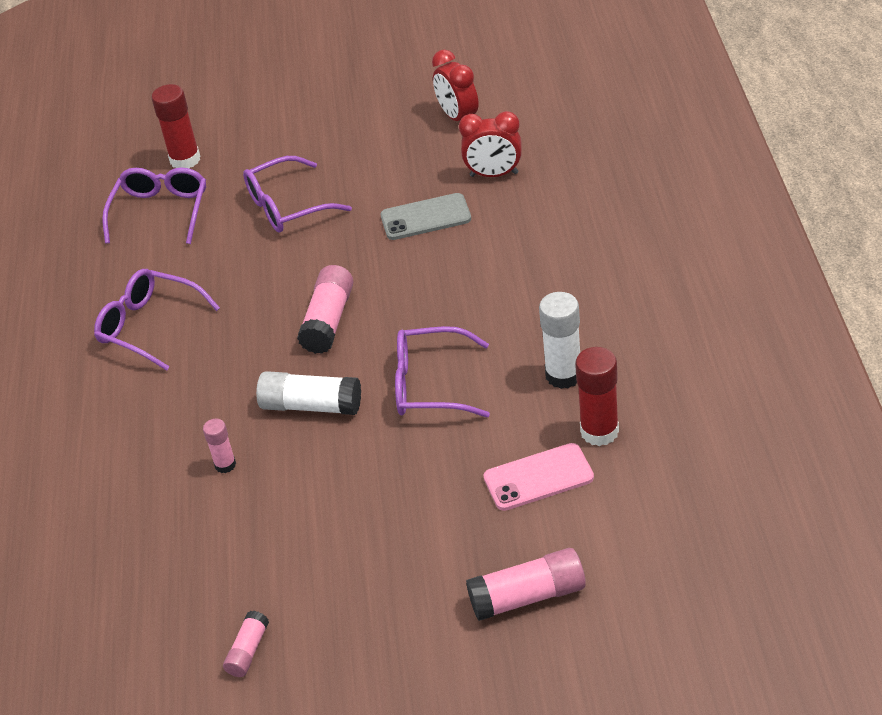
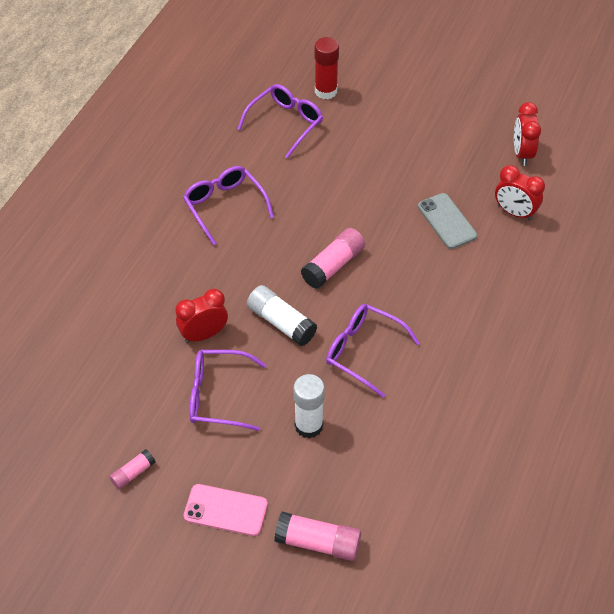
camera: 25 degrees right, 10 degrees up
(225, 465) = (204, 334): pink glue stick -> red clock
(287, 207) = (364, 163): purple glasses -> purple glasses (217, 395)
(425, 217) = (447, 221): grey phone -> grey phone turned 45 degrees clockwise
(538, 477) = (383, 461): pink phone -> pink phone (225, 510)
(563, 375) = (452, 395): white glue stick -> white glue stick (308, 426)
(599, 431) = (445, 451): red glue stick -> none

